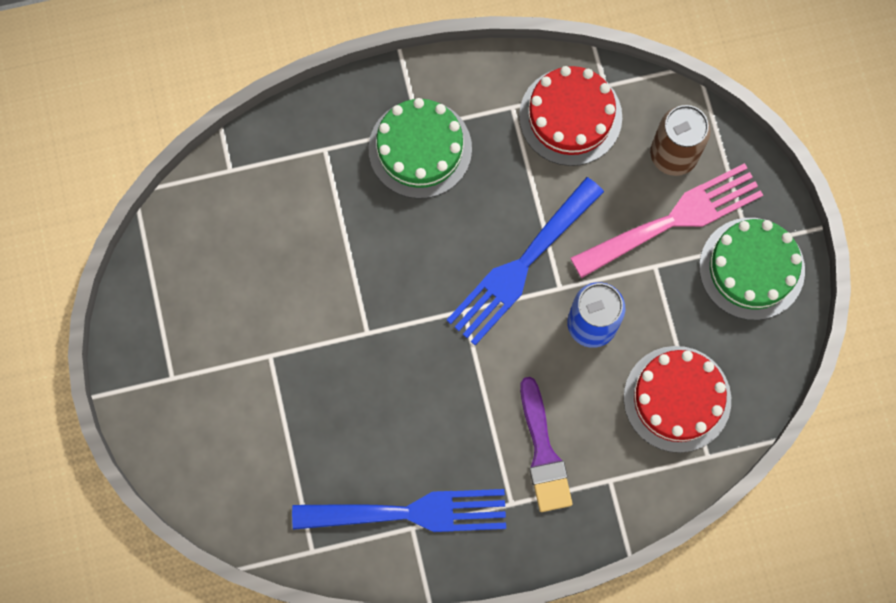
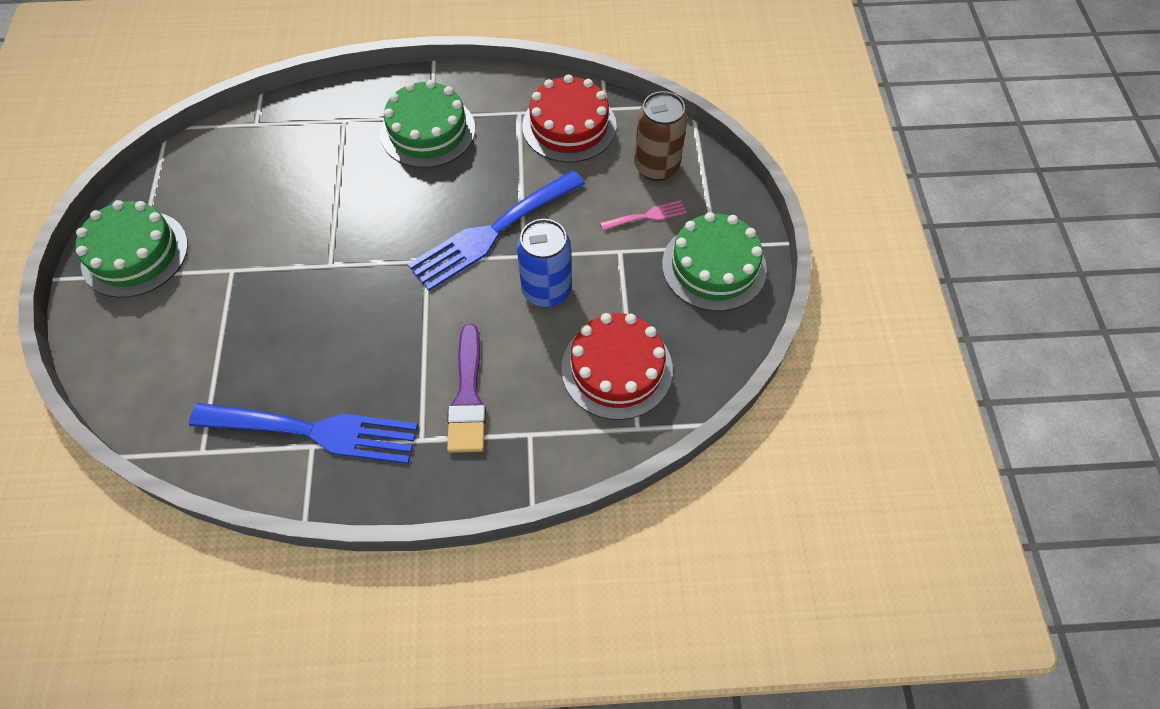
camera: 10 degrees right, 15 degrees down
(164, 354) = (135, 253): none -> green cake
(675, 219) = (647, 216): pink fork -> pink fork, size x0.45

